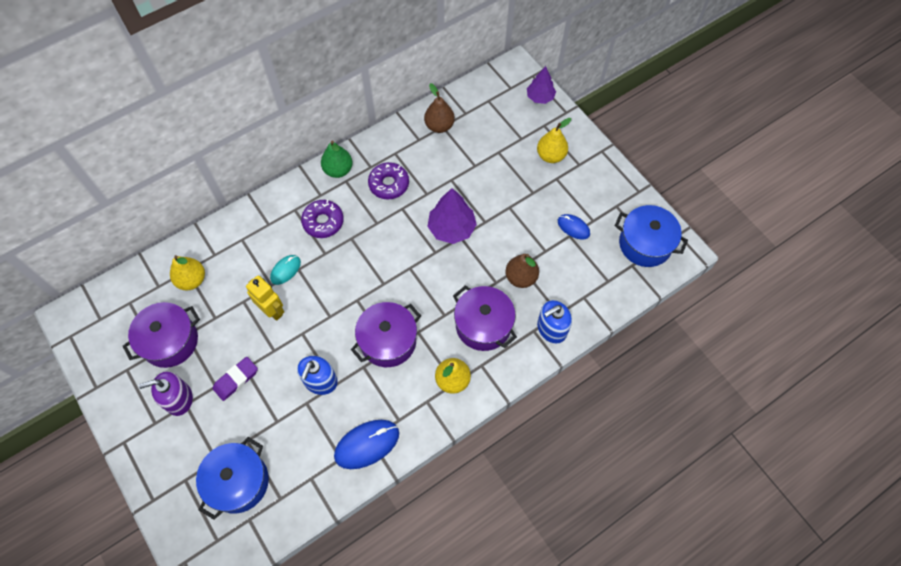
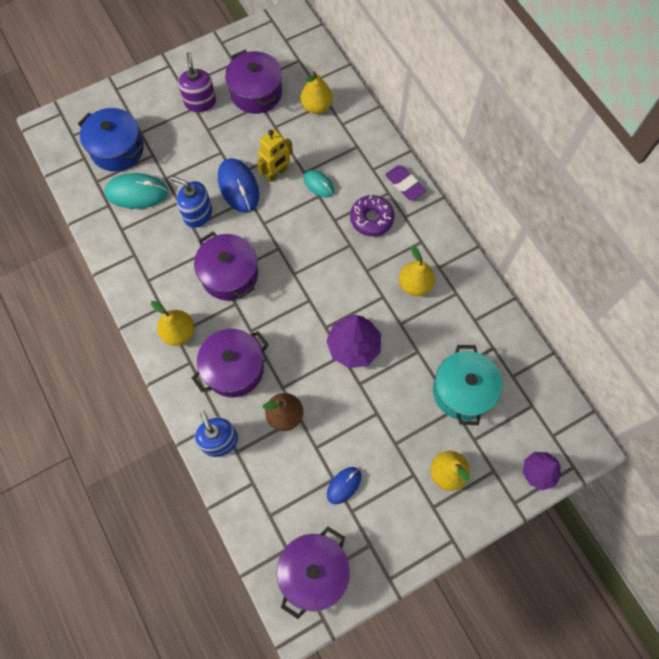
camera: 95 degrees right, 5 degrees up
(236, 379) = (211, 145): purple eraser -> purple eraser (405, 184)
(295, 449) = (137, 193): none -> turquoise mouse
(338, 170) = (435, 234): green pear -> none
(367, 444) = (129, 252): blue mouse -> blue mouse (238, 187)
(389, 184) = (415, 284): purple donut -> yellow pear
(439, 126) = (494, 344): brown pear -> none
(482, 147) = (462, 391): none -> turquoise pot
(645, 244) = (314, 571): blue pot -> purple pot

